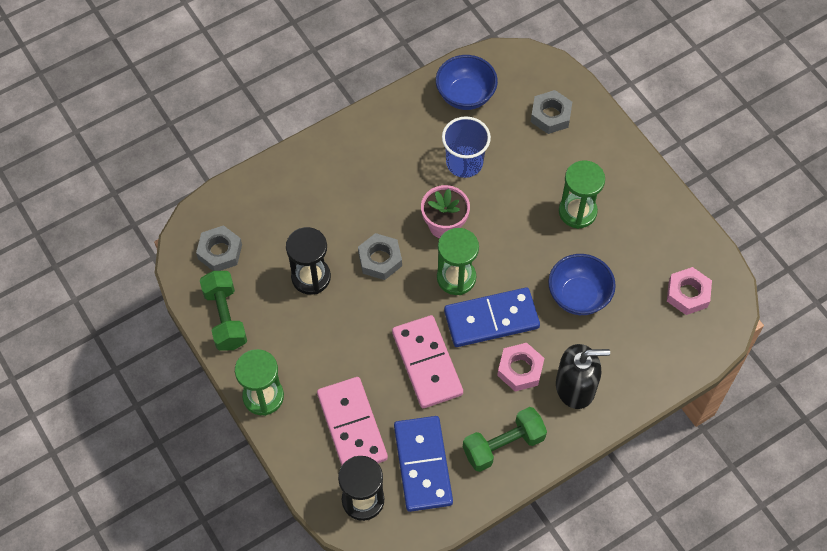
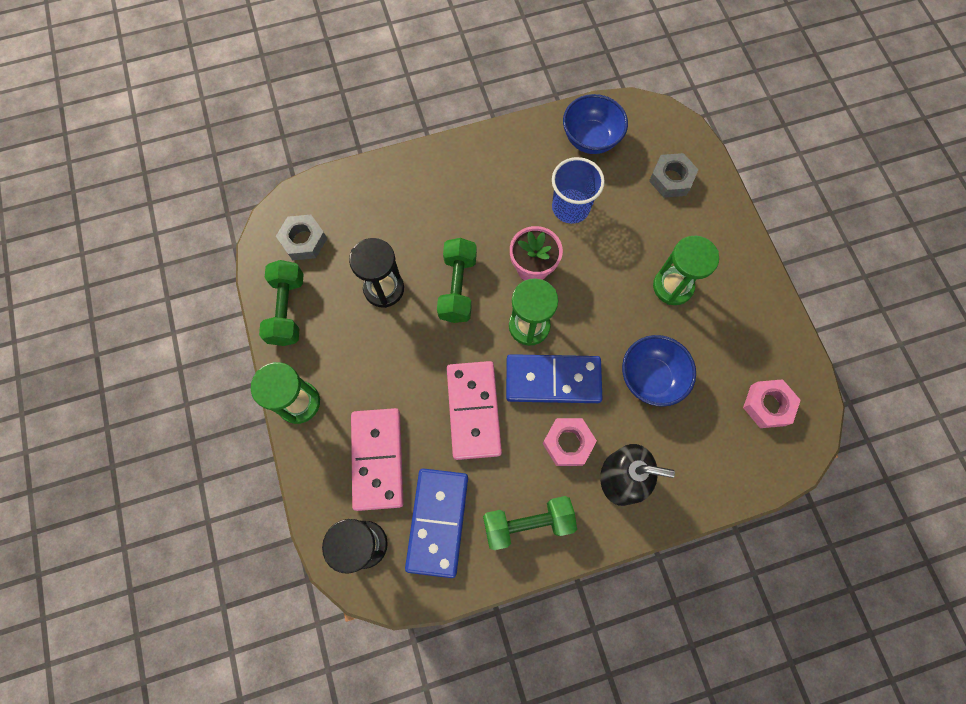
camera: 15 degrees right, 10 degrees up
(380, 259) = (457, 287): grey nut -> green dumbbell

